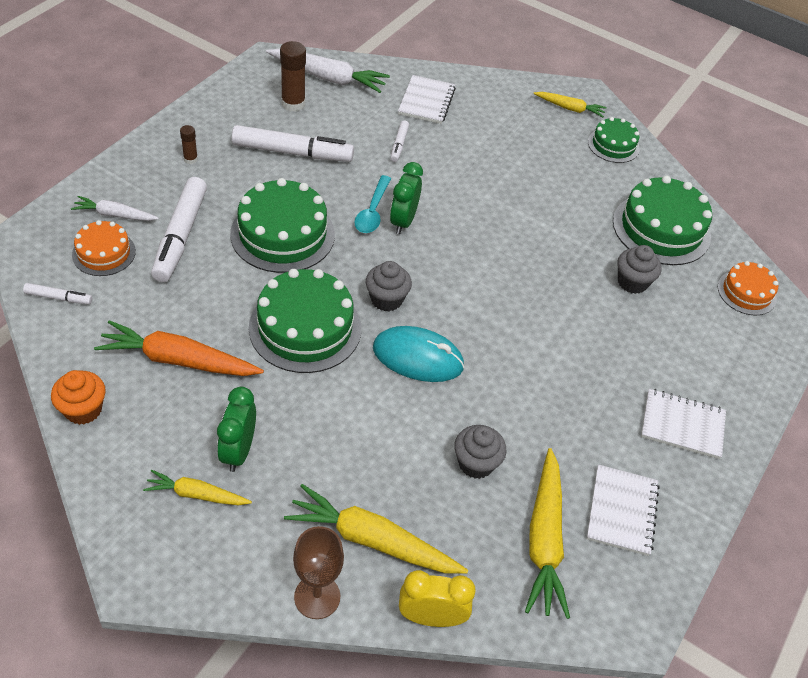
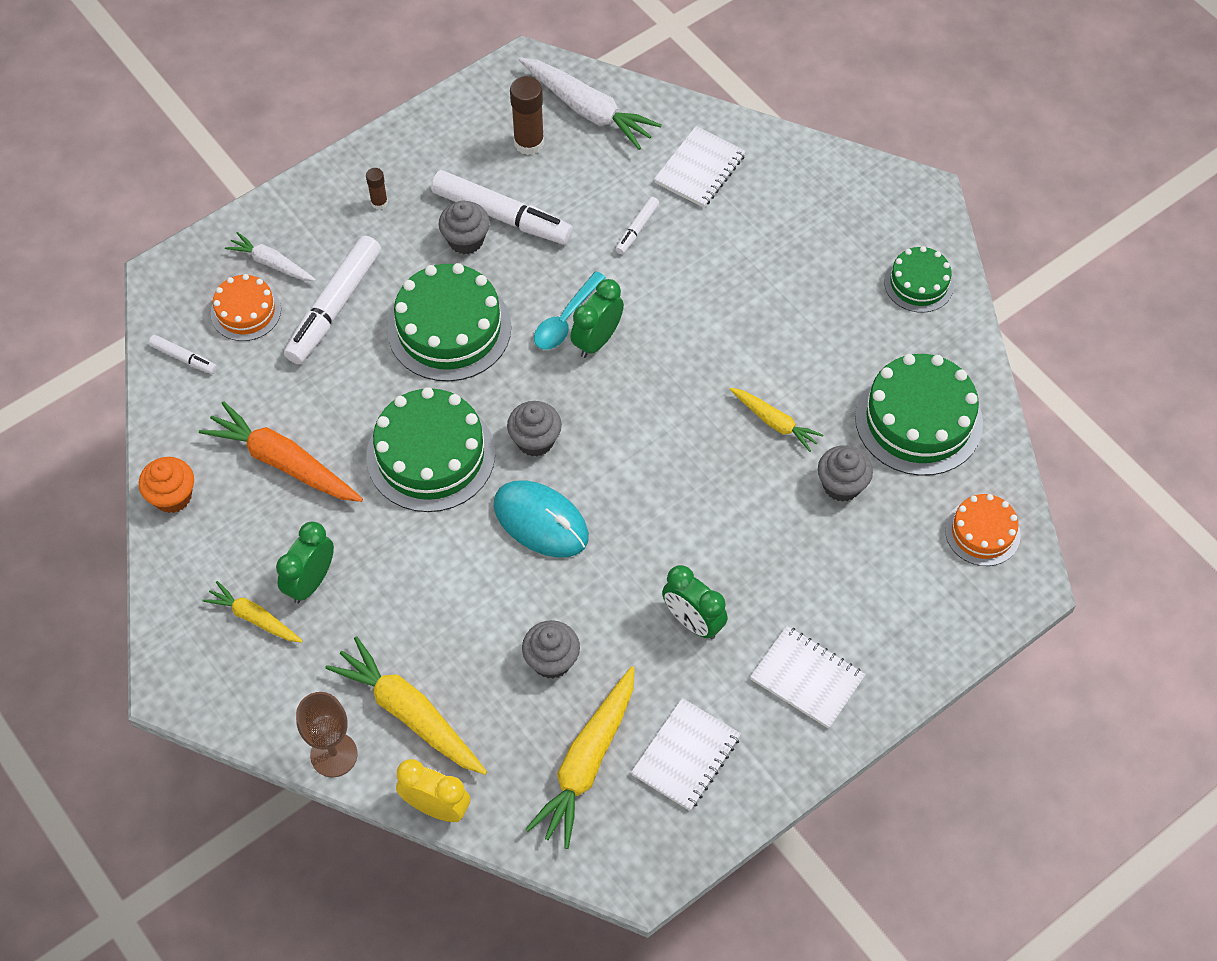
camera: 25 degrees right, 10 degrees up
(271, 173) = (466, 240): none -> grey cupcake
(569, 108) = (887, 214): yellow carrot -> yellow carrot (774, 422)
(574, 404) = (693, 621): none -> green clock

